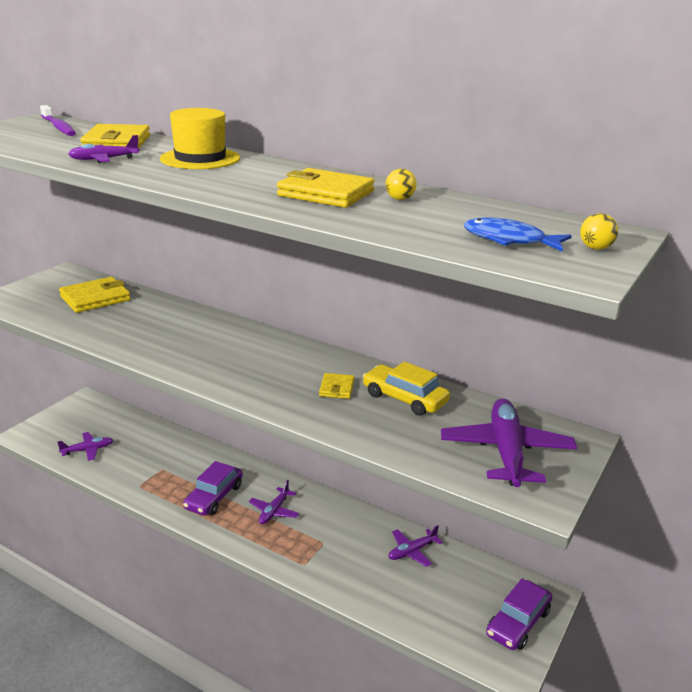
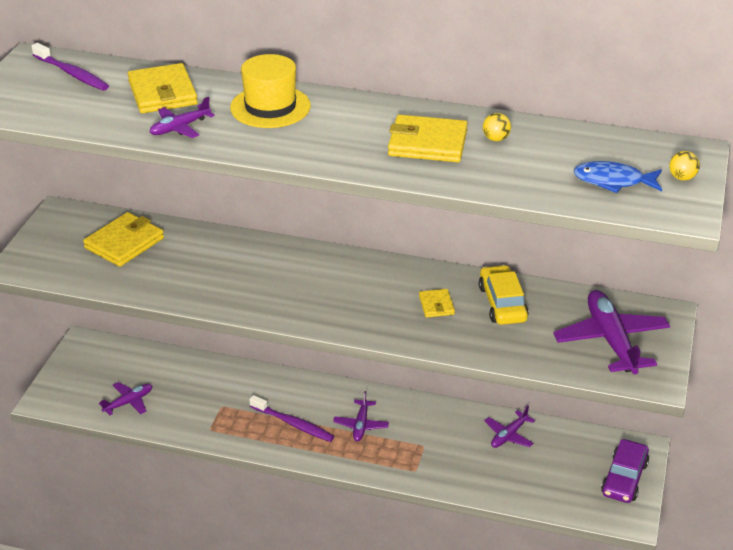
camera: 15 degrees left, 10 degrees up
(214, 497) = (293, 424): purple car -> purple toothbrush
(404, 398) = (502, 303): yellow car -> yellow car turned 60 degrees clockwise

